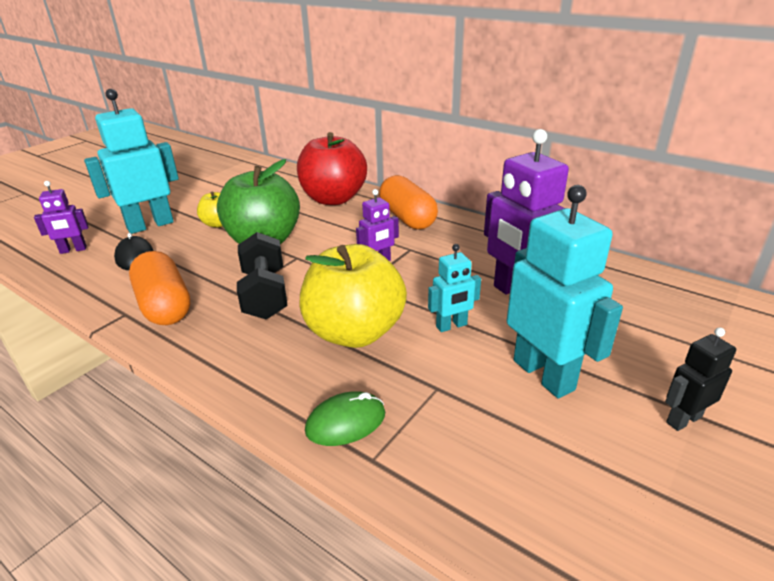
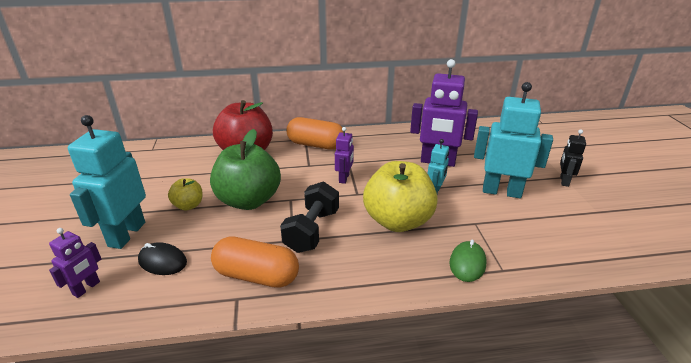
camera: 45 degrees left, 0 degrees up
(265, 294) = (312, 230): black dumbbell -> black dumbbell turned 75 degrees clockwise

